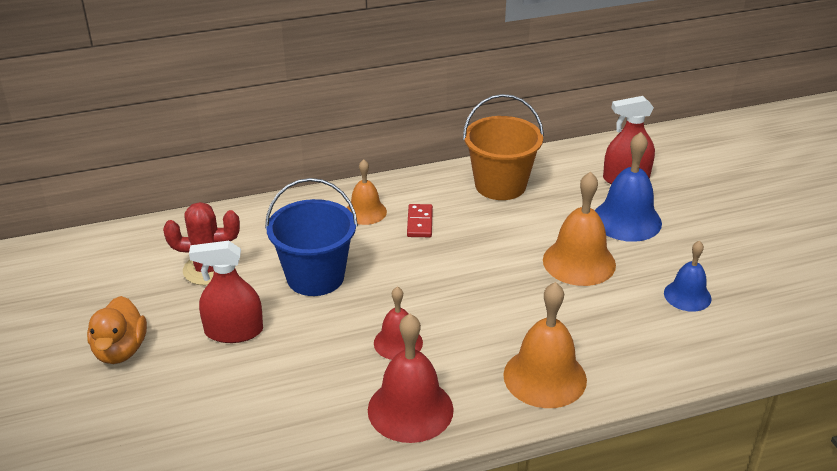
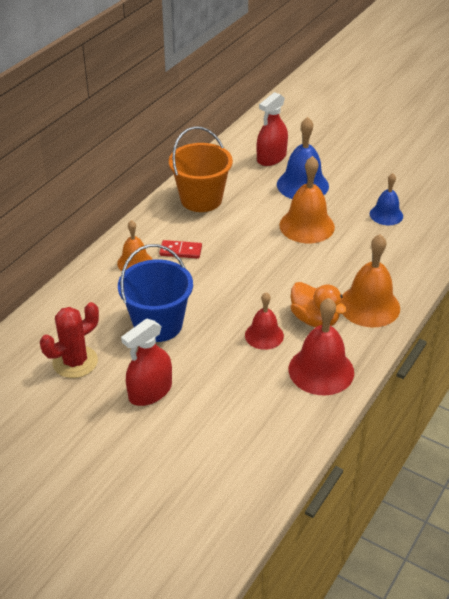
camera: 40 degrees left, 5 degrees up
(120, 350) = (86, 453): orange duck -> orange duck (314, 319)
(419, 223) = (180, 251): red domino -> red domino turned 45 degrees counterclockwise

